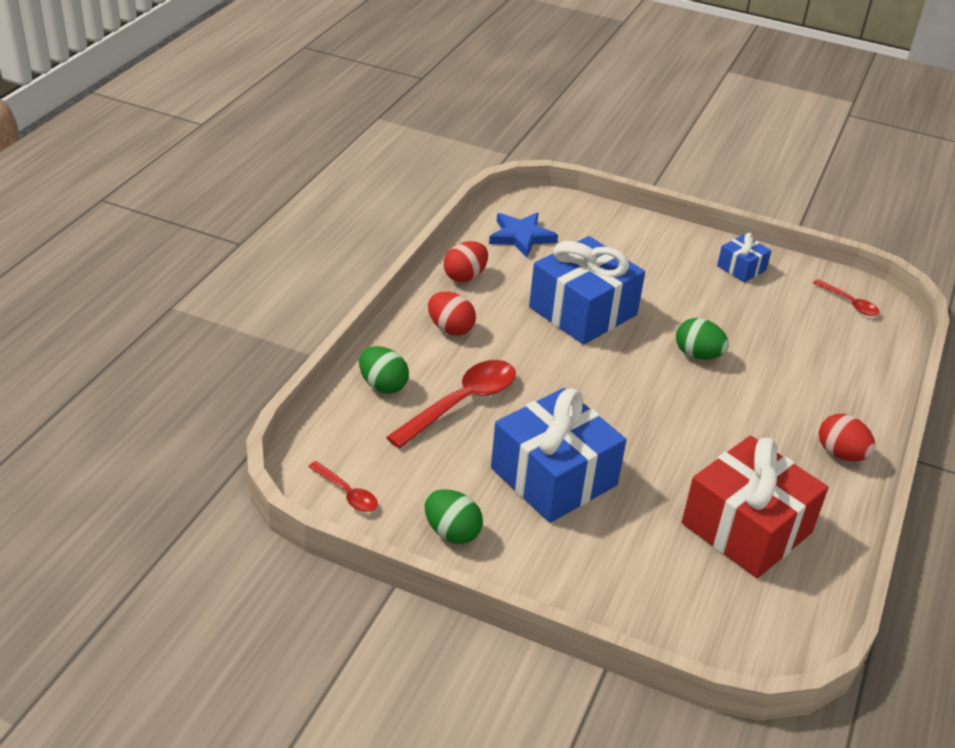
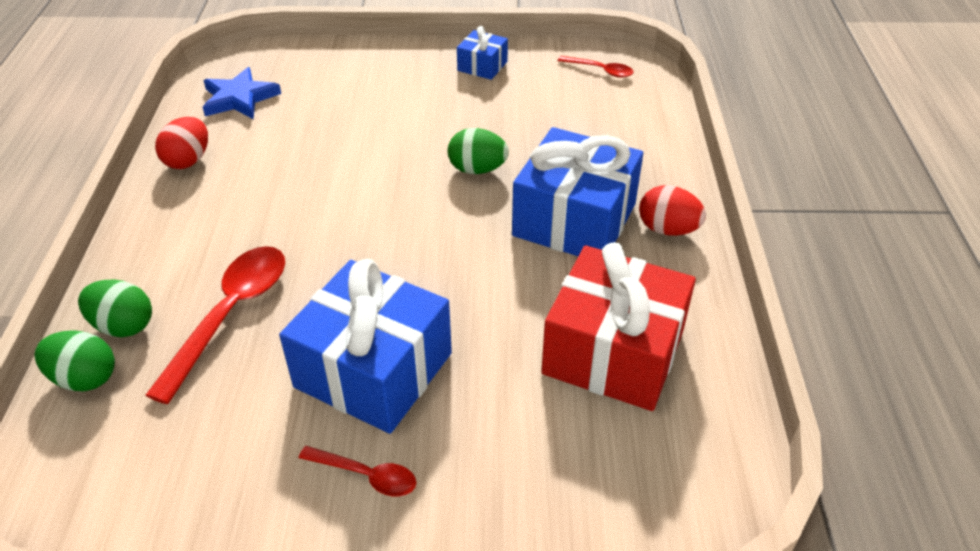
camera: 20 degrees left, 5 degrees up
(347, 493) = (113, 495): red spoon -> red spoon (366, 475)
(450, 329) = (189, 227): red egg -> none
(452, 532) = (271, 497): green egg -> green egg (85, 378)
(582, 311) = (336, 159): blue gift -> blue gift (574, 220)

